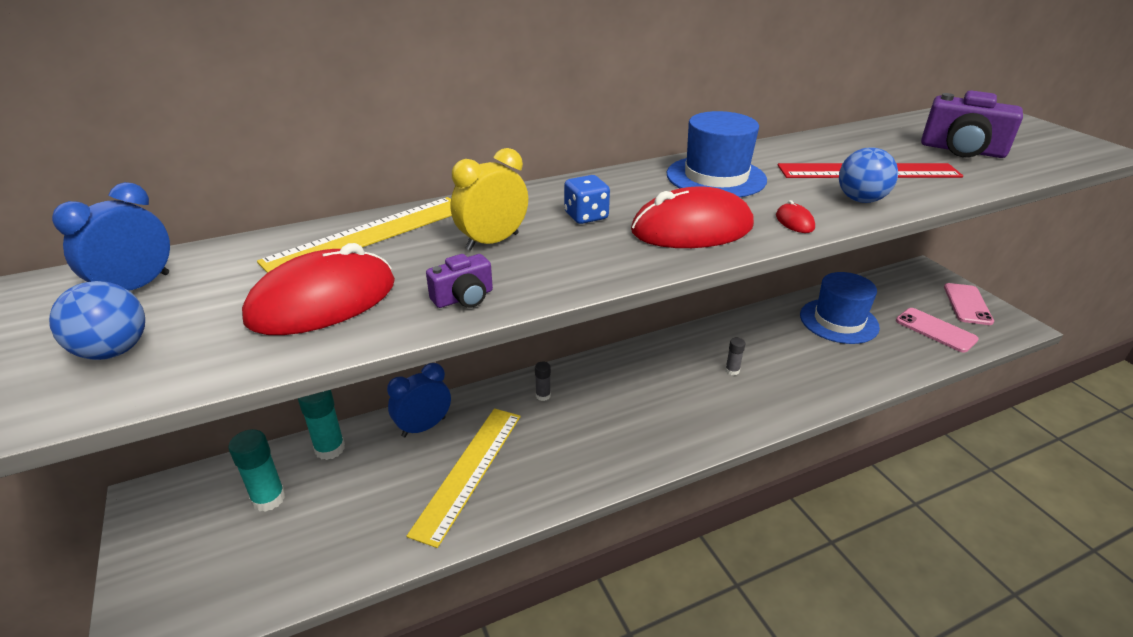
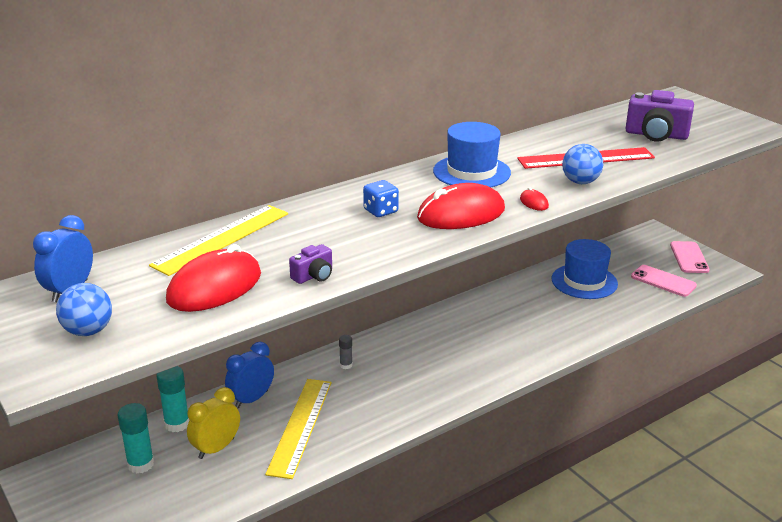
camera: 10 degrees left, 5 degrees down
(492, 242) = (317, 236): yellow clock -> yellow clock (216, 448)
(732, 370) = (500, 329): grey glue stick -> none

